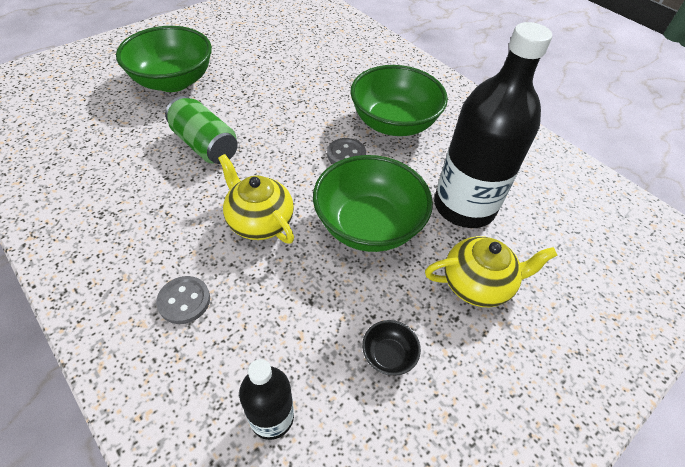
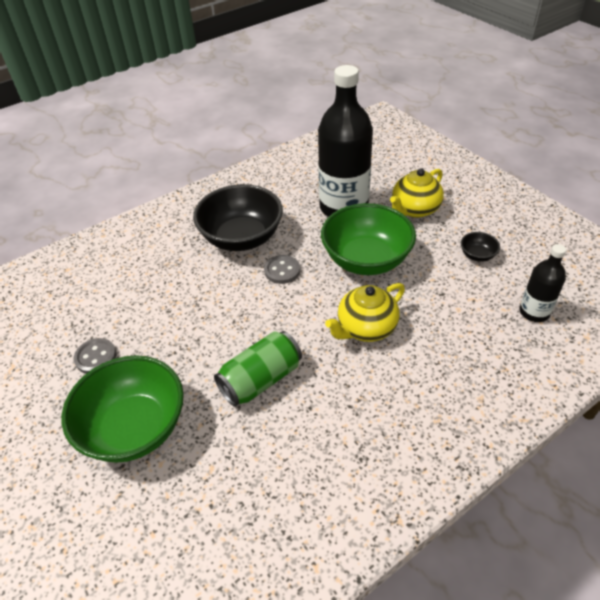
camera: 80 degrees left, 5 degrees down
(184, 301) = (454, 372): grey button -> grey button (96, 357)
(393, 123) = (242, 238): green bowl -> black bowl
(477, 284) = (414, 209): yellow teapot -> yellow teapot turned 135 degrees counterclockwise

